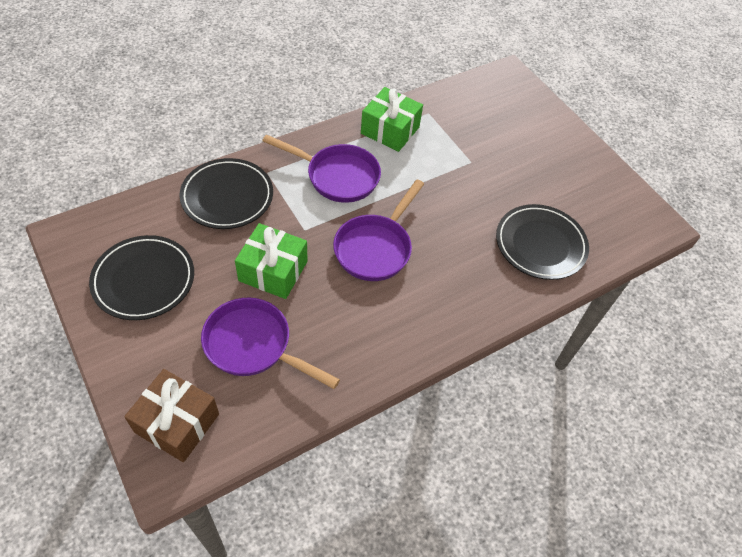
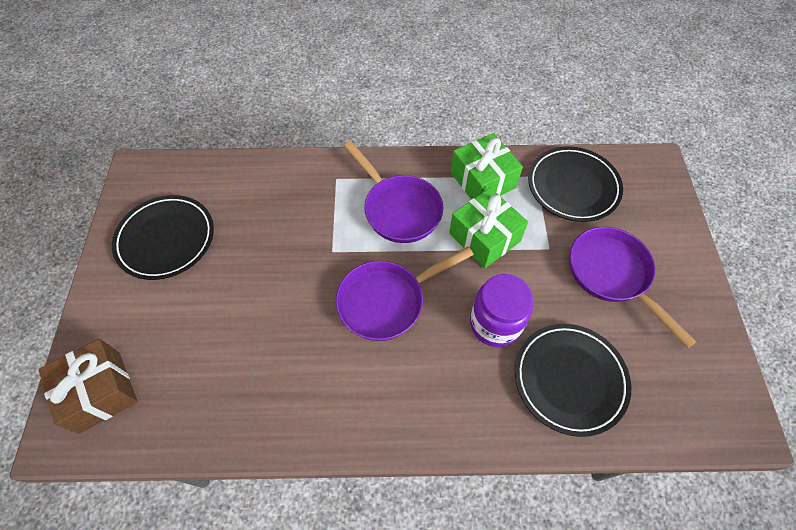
camera: 35 degrees right, 5 degrees up
(227, 197) = (285, 189): black plate -> black plate (573, 186)
(253, 345) = (210, 348): purple pan -> purple pan (612, 275)
(273, 271) = (276, 281): green gift -> green gift (484, 237)
(466, 230) = (495, 324): none -> purple jar

